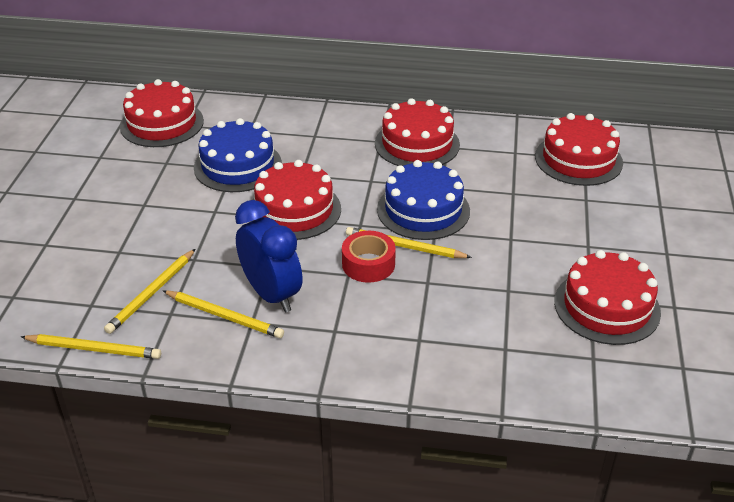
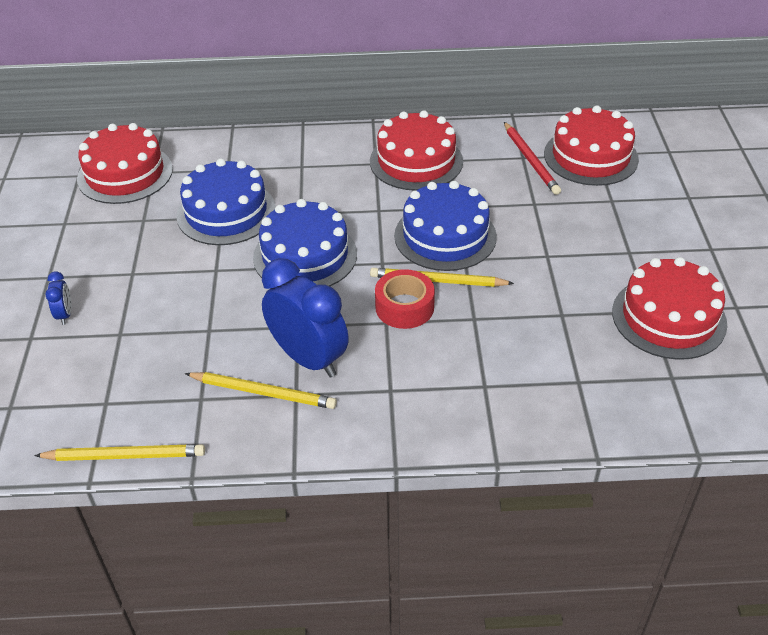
camera: 10 degrees left, 5 degrees up
(78, 230) = (65, 315): none -> blue clock
(152, 293) = (172, 378): yellow pencil -> none
(294, 210) = (305, 256): red cake -> blue cake
(521, 156) = (530, 160): none -> red pencil

